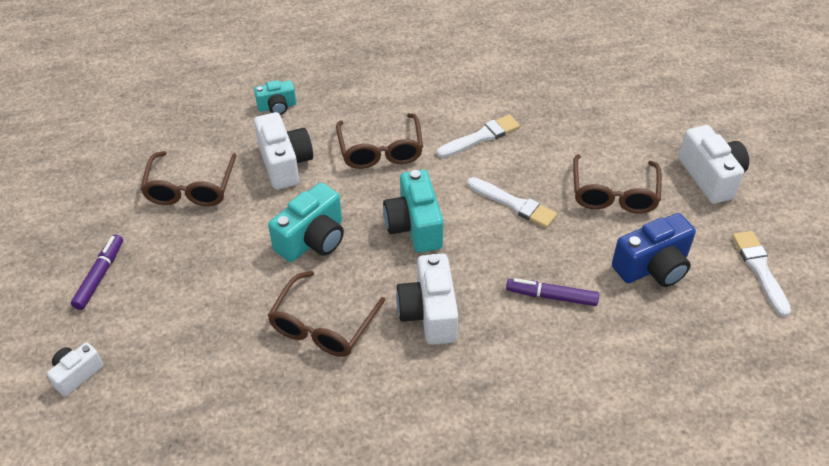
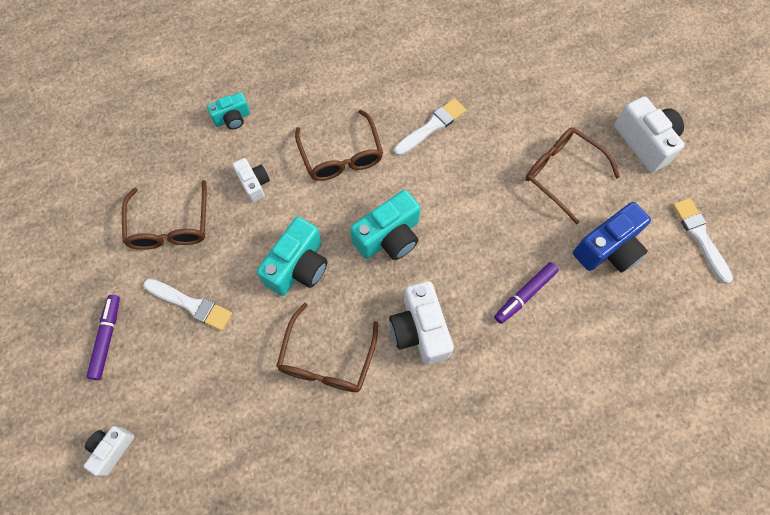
camera: 10 degrees left, 20 degrees up
(285, 163) = (254, 184): white camera -> white camera, size x0.59
(414, 226) = (389, 237): turquoise camera -> turquoise camera turned 105 degrees counterclockwise
(514, 204) = (474, 198): white brush -> white brush (191, 304)
(551, 296) = (525, 294): purple marker -> purple marker turned 45 degrees counterclockwise
(614, 194) = (562, 174): brown glasses -> brown glasses turned 135 degrees clockwise

